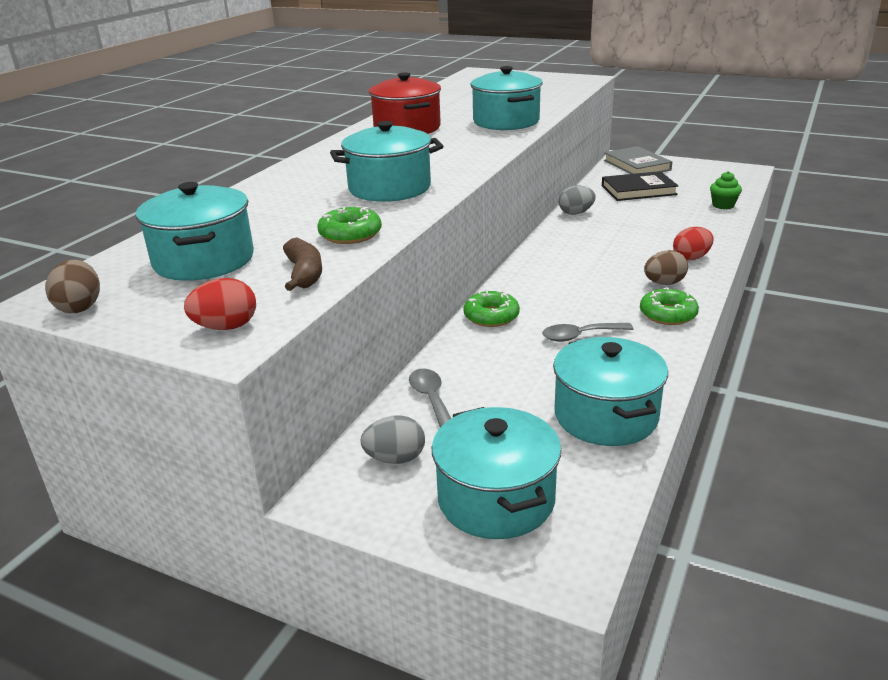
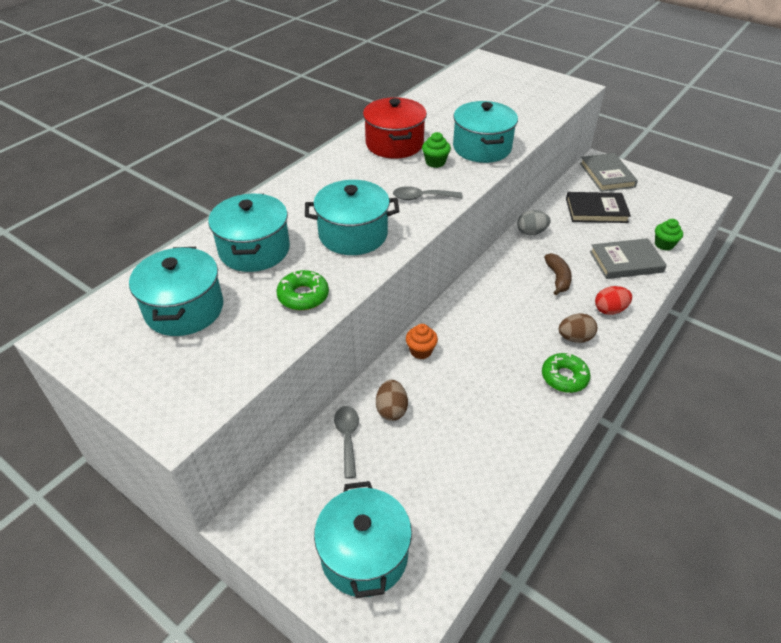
camera: 10 degrees right, 15 degrees up
(80, 307) = (83, 352): brown egg -> brown egg (391, 410)
(226, 327) = (179, 401): red egg -> none
(304, 274) = (253, 344): brown banana -> brown banana (557, 278)
(395, 459) = (304, 496): grey egg -> none
(459, 135) = (435, 162): none -> green cupcake
(491, 316) = (421, 351): green donut -> orange cupcake
(580, 336) = (483, 389): grey spoon -> grey spoon (421, 197)
(606, 416) = (473, 485): turquoise pot -> turquoise pot (254, 250)
(689, 222) = (626, 262): none -> grey book

